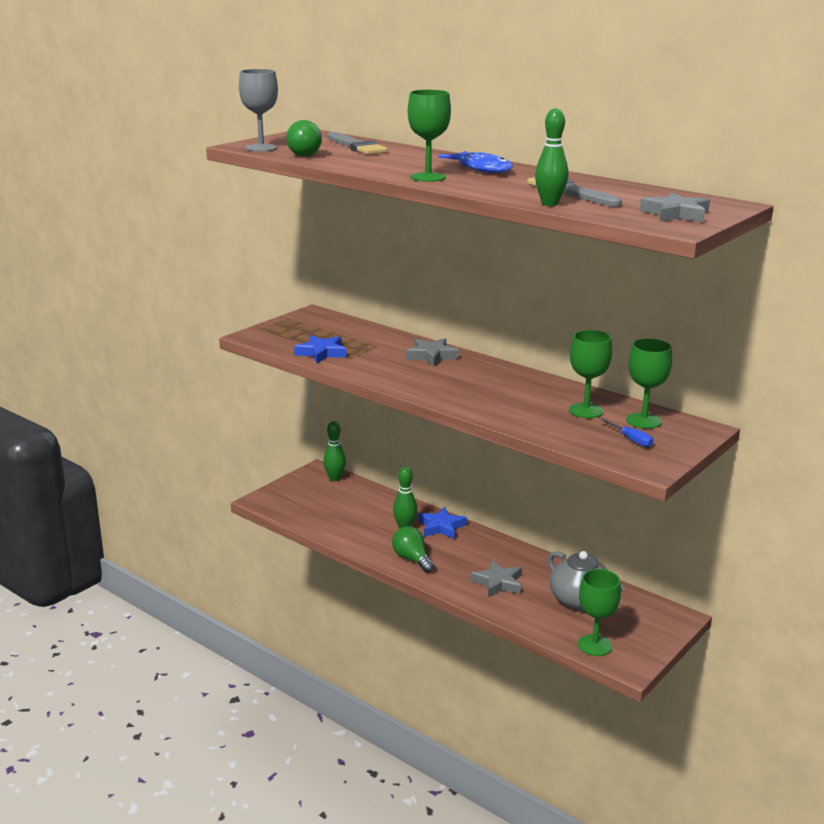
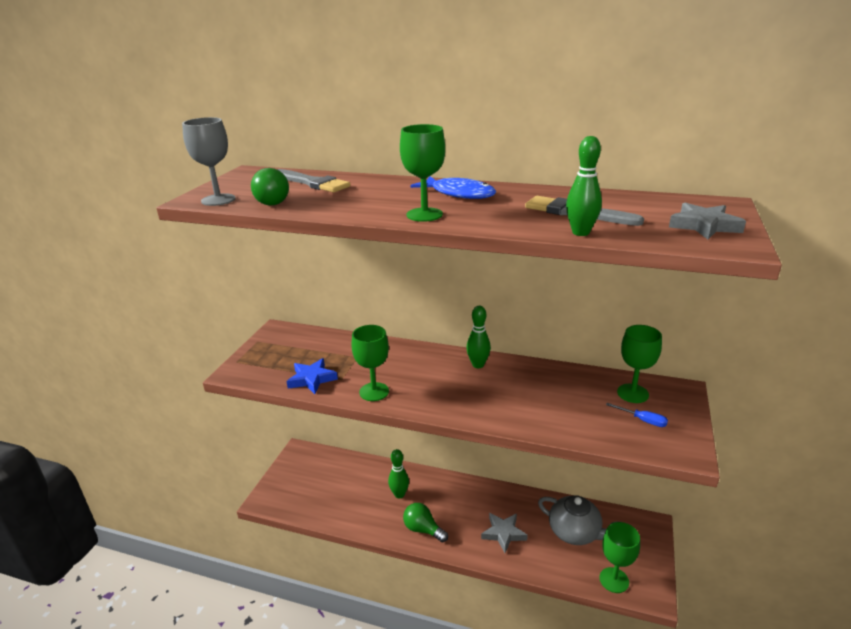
camera: 20 degrees left, 5 degrees up
(334, 478) = (316, 456): green bowling pin -> green bowling pin (478, 365)
(431, 356) = (410, 358): grey star -> none
(441, 527) = (428, 484): blue star -> none
(586, 411) = (580, 394): green goblet -> green goblet (374, 392)

